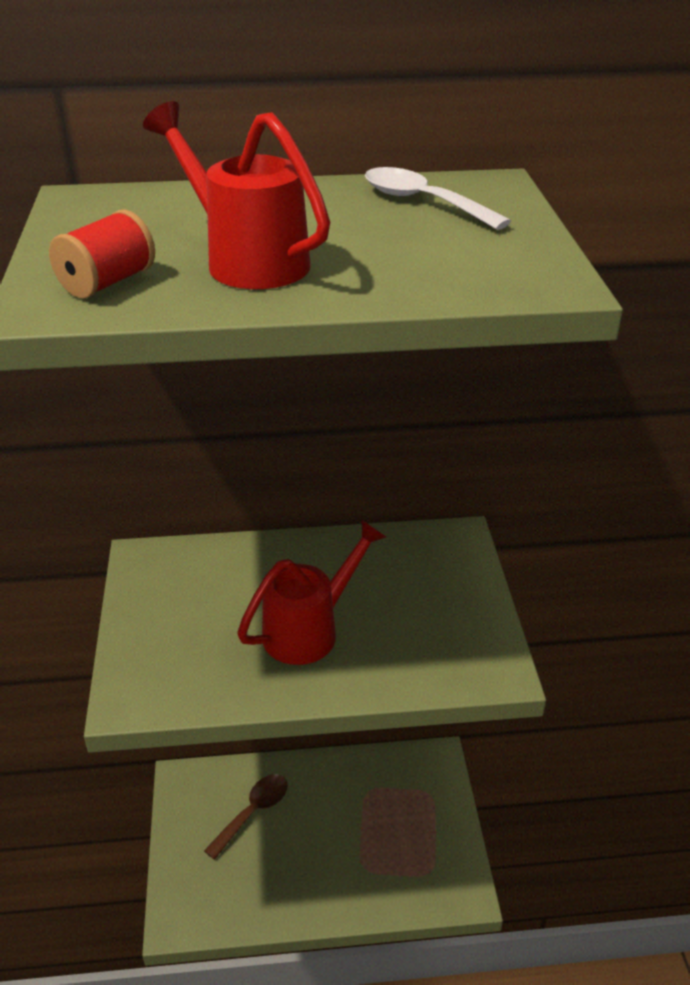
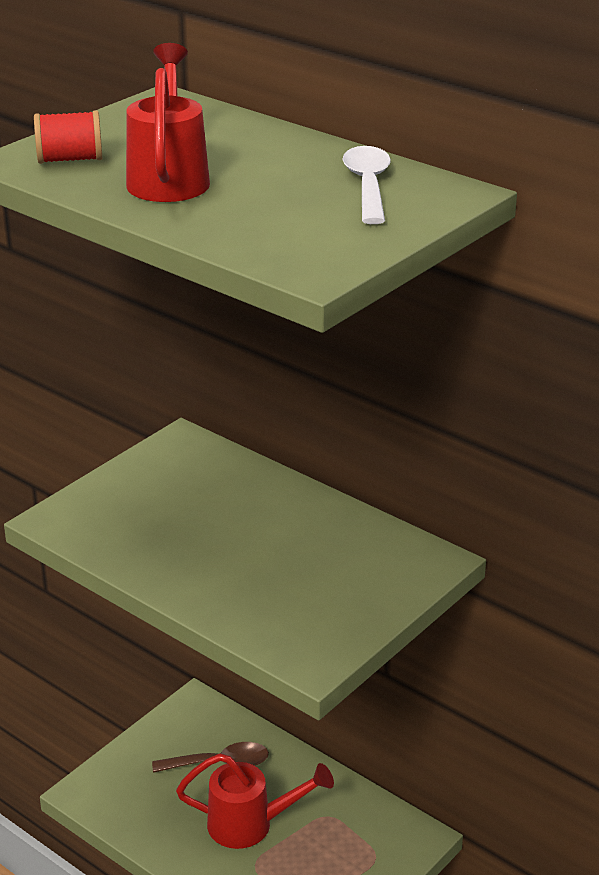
camera: 45 degrees right, 5 degrees down
(310, 629) = (223, 551): red watering can -> red watering can (251, 825)

